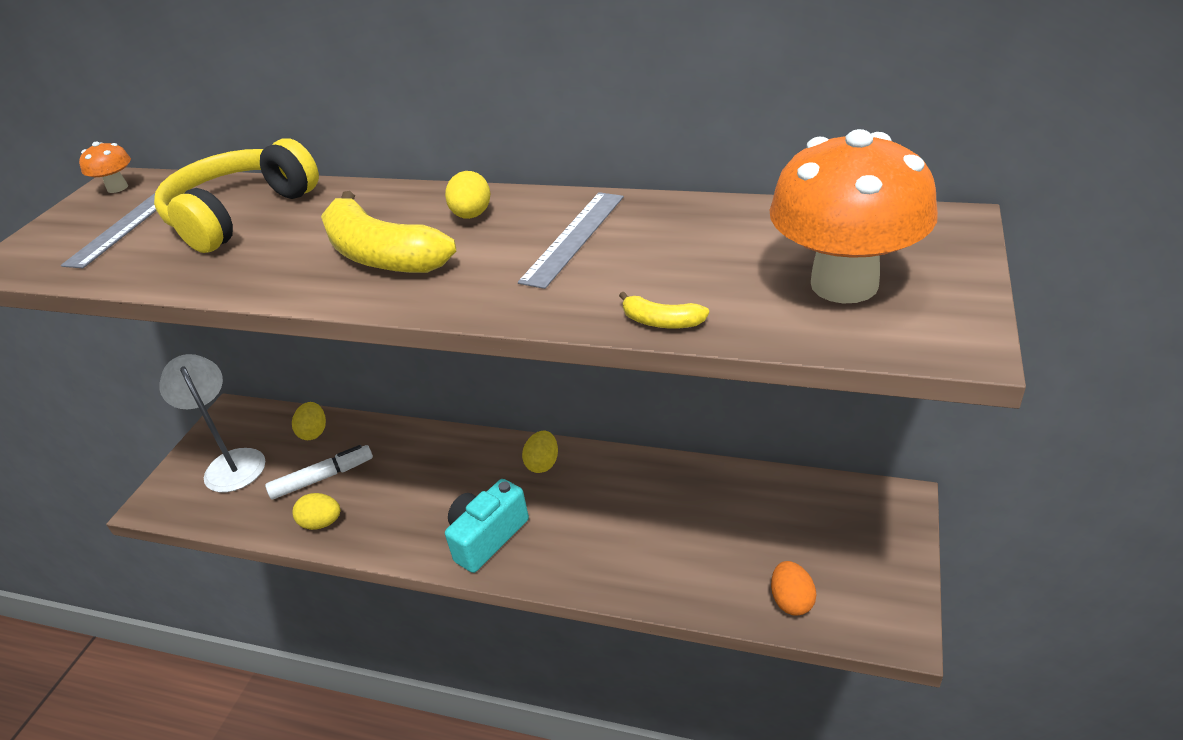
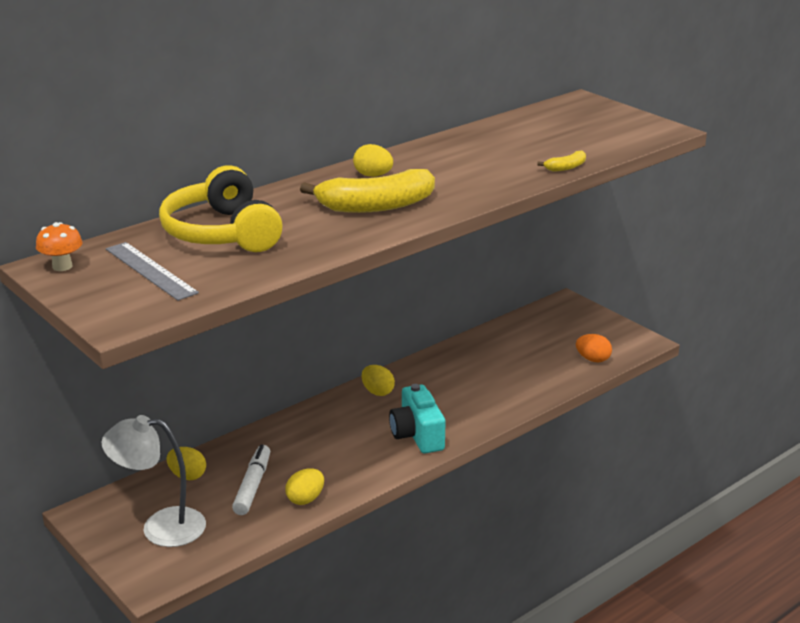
camera: 60 degrees left, 10 degrees down
(573, 238) = (451, 161): grey ruler -> none
(844, 284) = (595, 130): orange mushroom -> none

